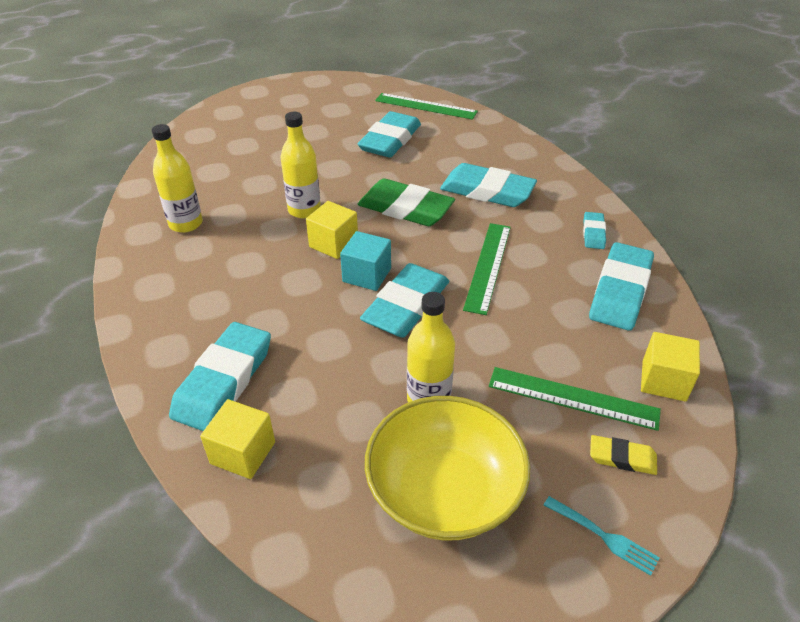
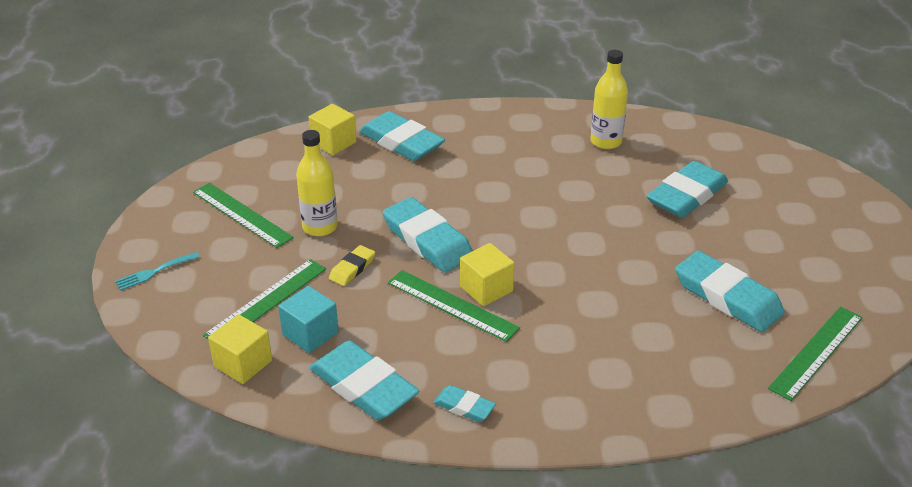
camera: 110 degrees right, 5 degrees down
(304, 210) = (600, 209): yellow bottle -> none
(333, 244) = (536, 217): yellow cube -> yellow cube (486, 289)
(367, 275) = (480, 227): turquoise cube -> turquoise cube (310, 333)
(405, 208) = (575, 275): green eraser -> none
(444, 491) = (241, 214): yellow bowl -> green ruler
(487, 191) = (584, 346): turquoise eraser -> turquoise eraser (687, 195)
(622, 458) = (198, 305): yellow eraser -> yellow eraser (352, 268)

